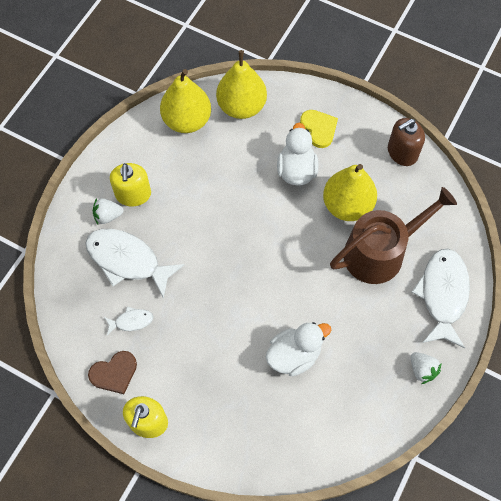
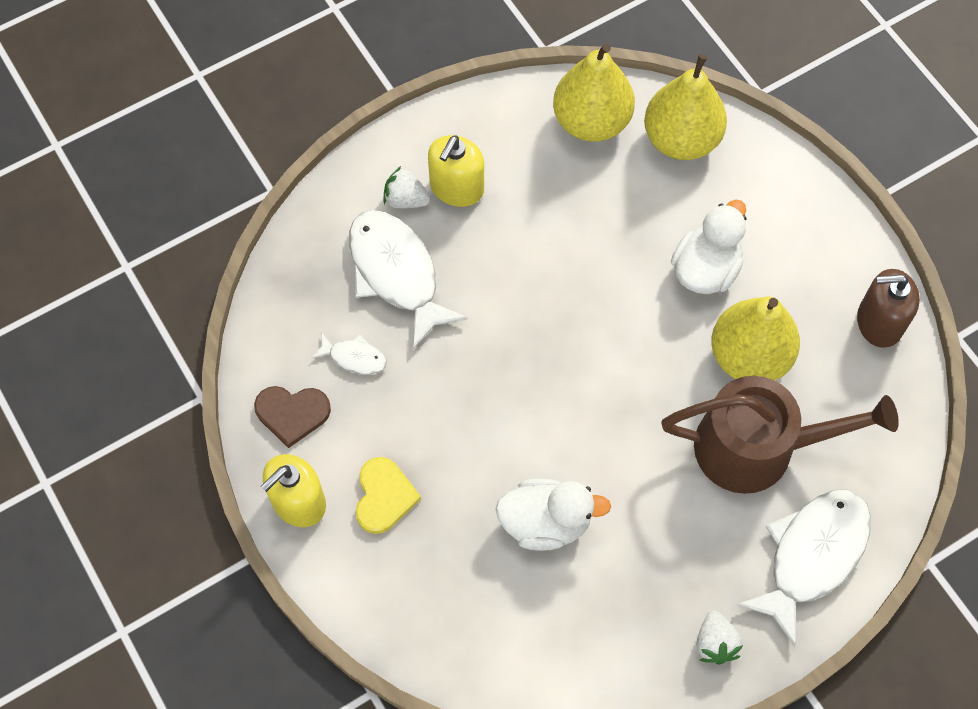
camera: 30 degrees right, 0 degrees up
(319, 128) = (775, 226): yellow heart -> yellow heart (384, 496)

